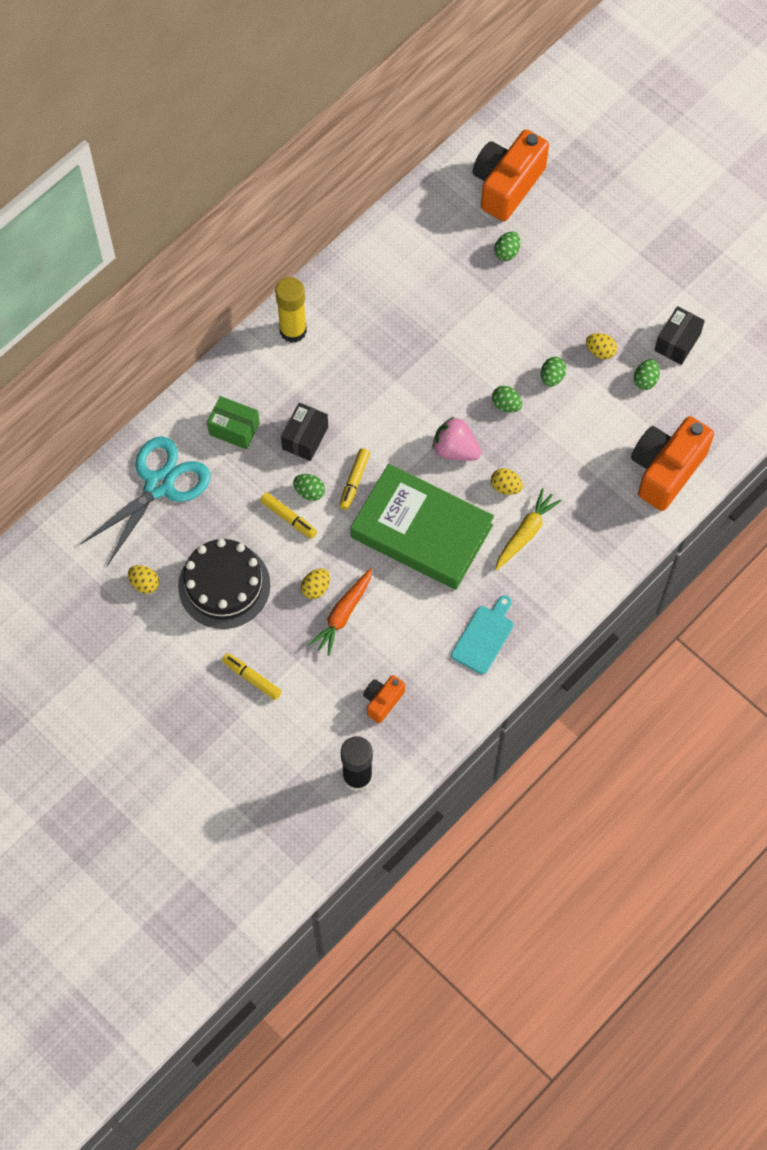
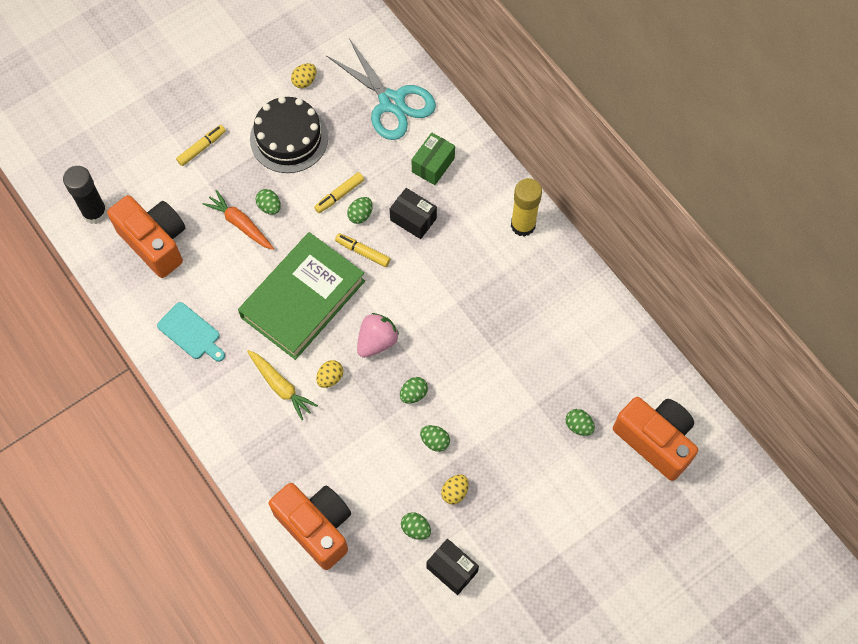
camera: 100 degrees right, 0 degrees up
(316, 588) = (269, 207): yellow egg -> green egg
(382, 701) = (155, 242): orange camera -> orange camera, size x2.01

